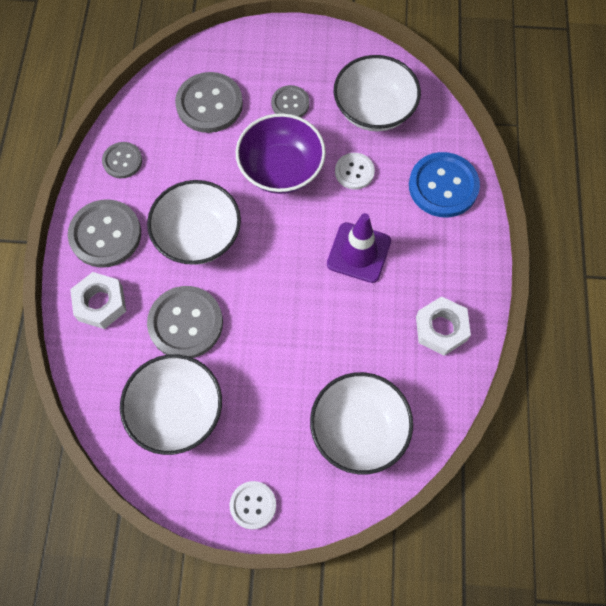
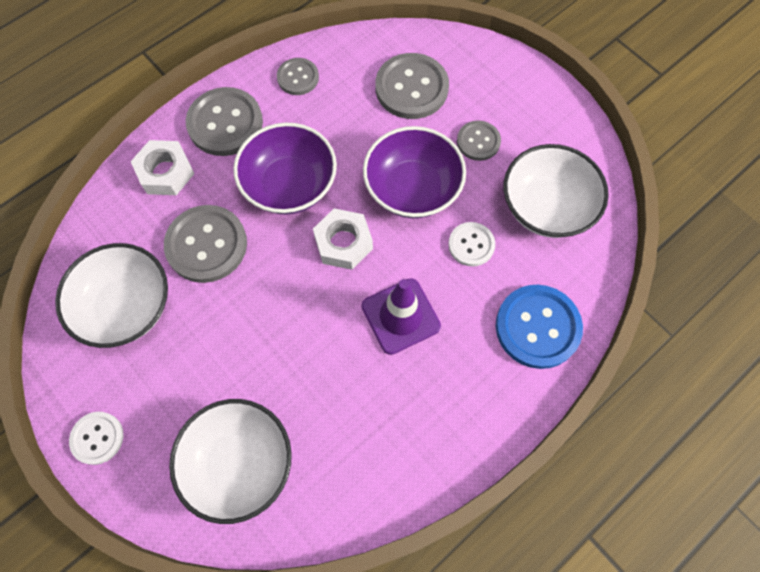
camera: 45 degrees right, 0 degrees up
(198, 236) = (290, 185): white bowl -> purple bowl
(441, 329) = (399, 449): white nut -> white nut (343, 243)

